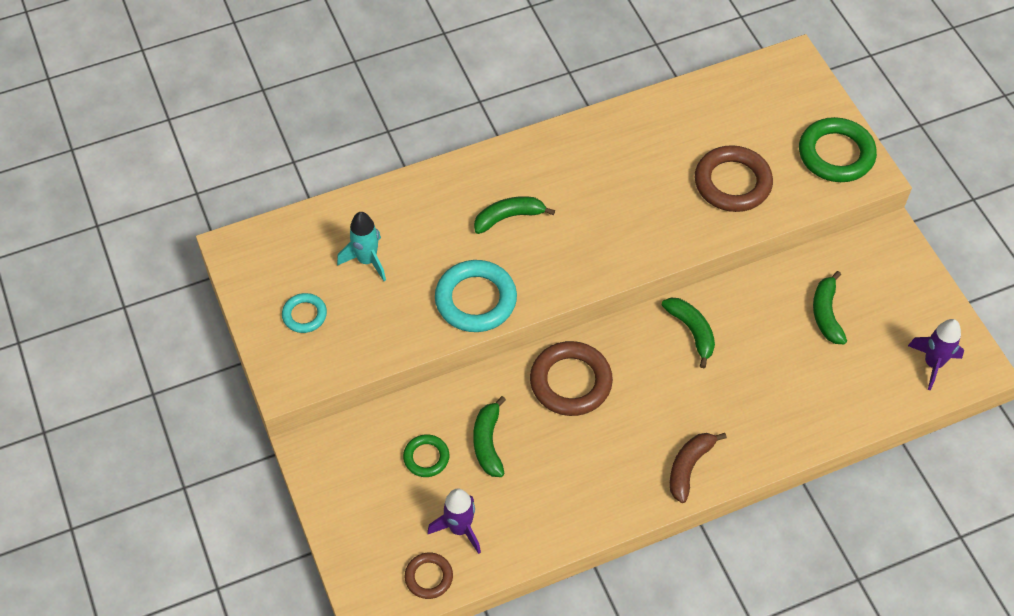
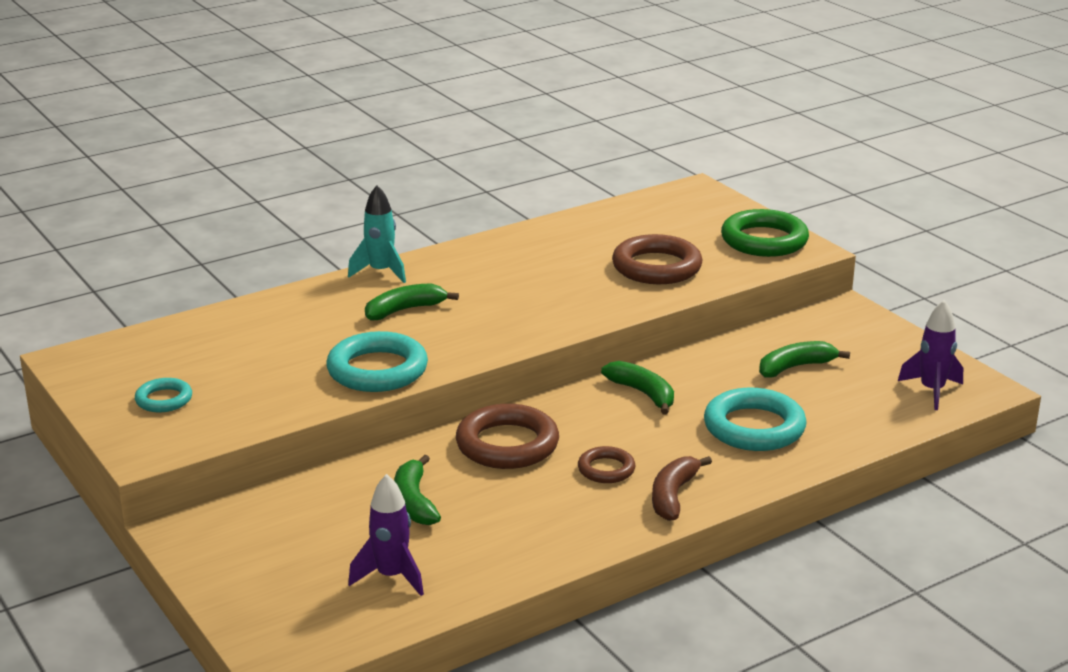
camera: 10 degrees left, 30 degrees down
(367, 260) = (238, 354): turquoise rocket -> turquoise rocket (381, 272)
(426, 457) = (336, 522): green ring -> none
(428, 577) = (357, 623): brown ring -> brown ring (606, 469)
(772, 390) = (754, 427): none -> turquoise ring
(826, 314) = (795, 367): green banana -> green banana turned 75 degrees clockwise

